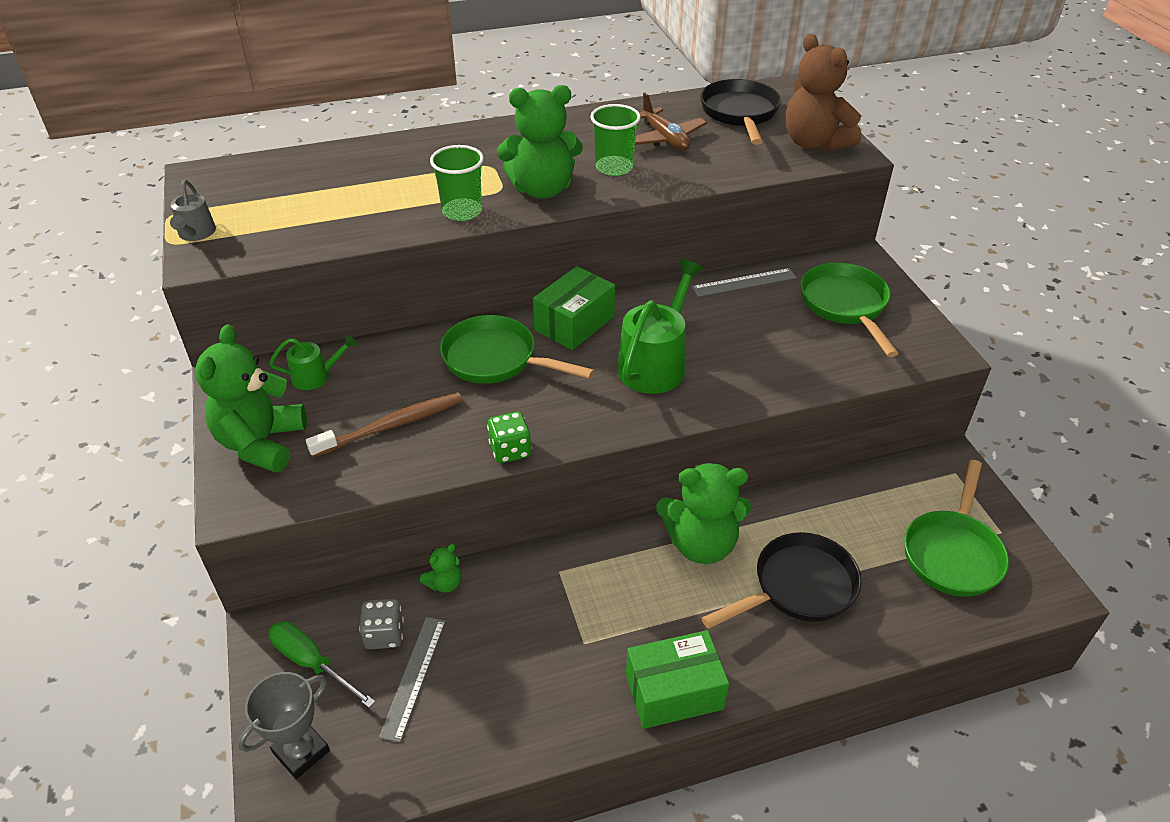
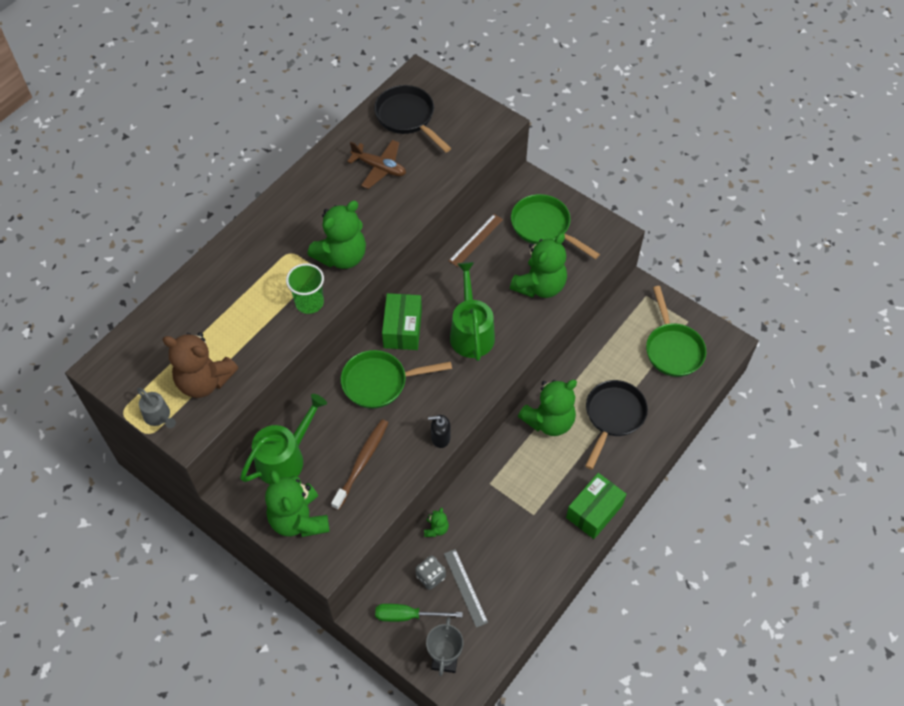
camera: 35 degrees left, 15 degrees up
(316, 376) = (285, 458): green watering can -> green watering can, size x1.86
(510, 450) = (440, 438): green dice -> black soap dispenser
(614, 167) = (369, 212): green cup -> none
(744, 282) = (476, 240): grey ruler -> brown ruler
(789, 359) = (540, 286): none -> green teddy bear
(814, 143) = (472, 124): brown teddy bear -> brown teddy bear (204, 381)

